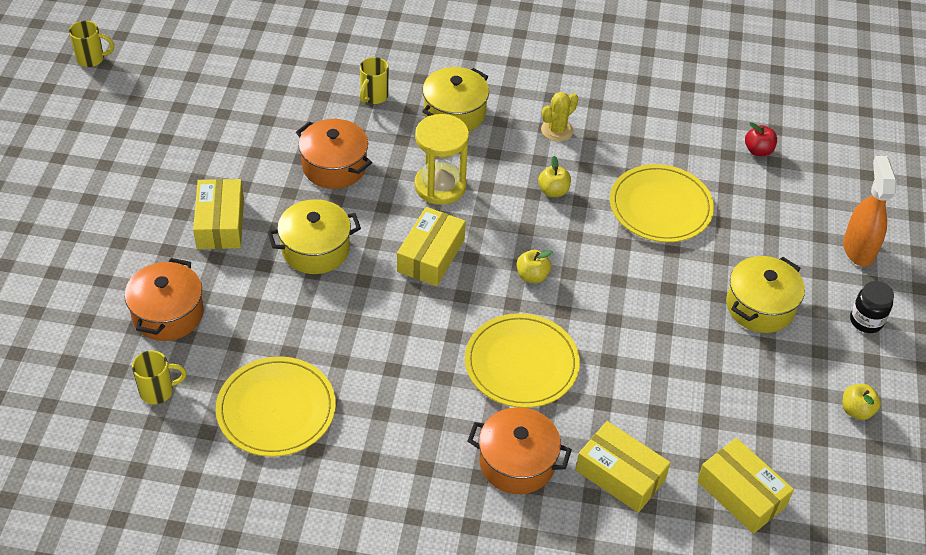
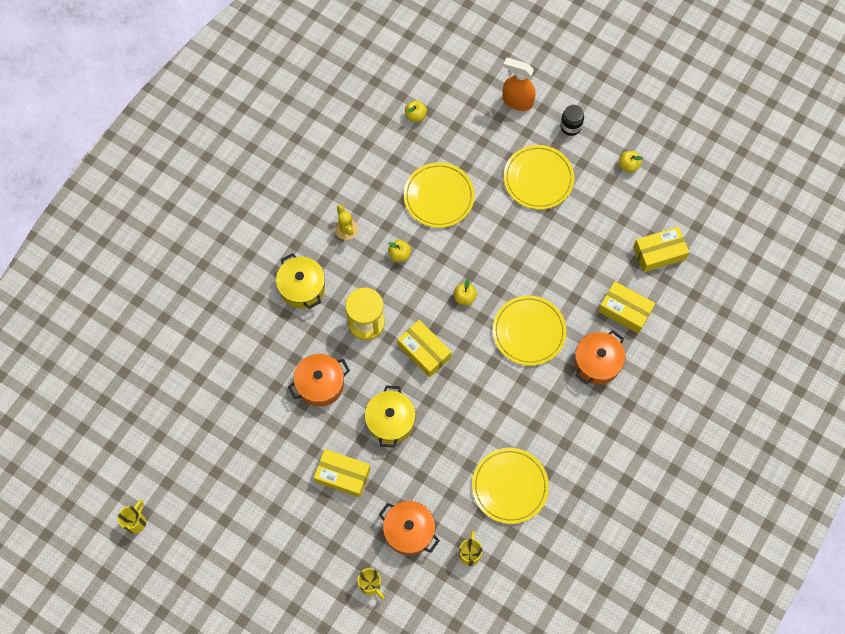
camera: 65 degrees left, 20 degrees up
(373, 96) = (263, 335): yellow mug -> yellow mug (371, 585)
(620, 475) = (625, 310): yellow box -> yellow box turned 60 degrees clockwise
(758, 150) = (415, 116): red apple -> yellow apple
(760, 306) = (538, 178): yellow pot -> yellow plate

